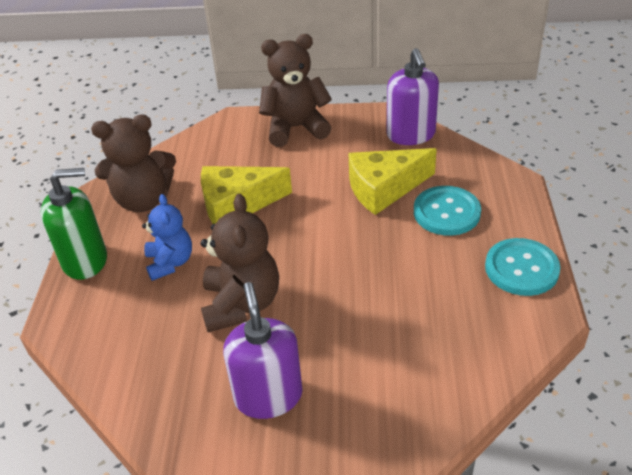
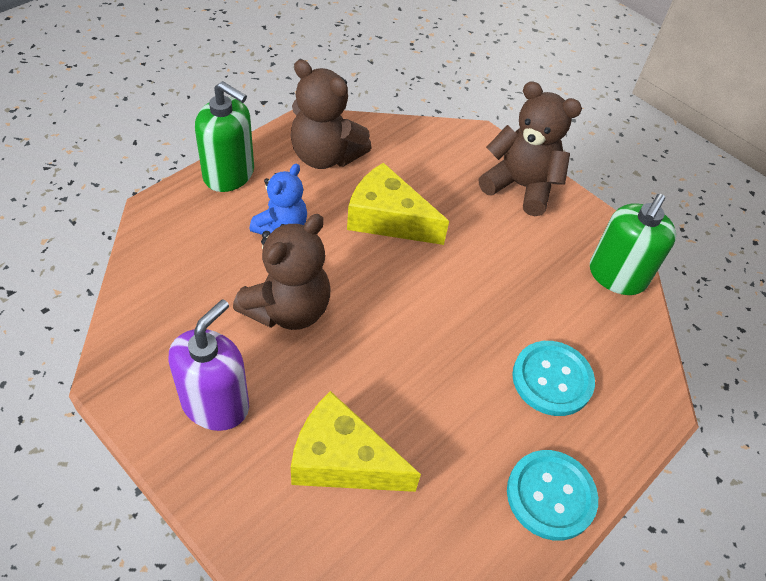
camera: 35 degrees right, 10 degrees up
(384, 189) = (525, 308): yellow cheese -> yellow cheese (342, 460)
(411, 135) = (617, 276): purple soap dispenser -> green soap dispenser

